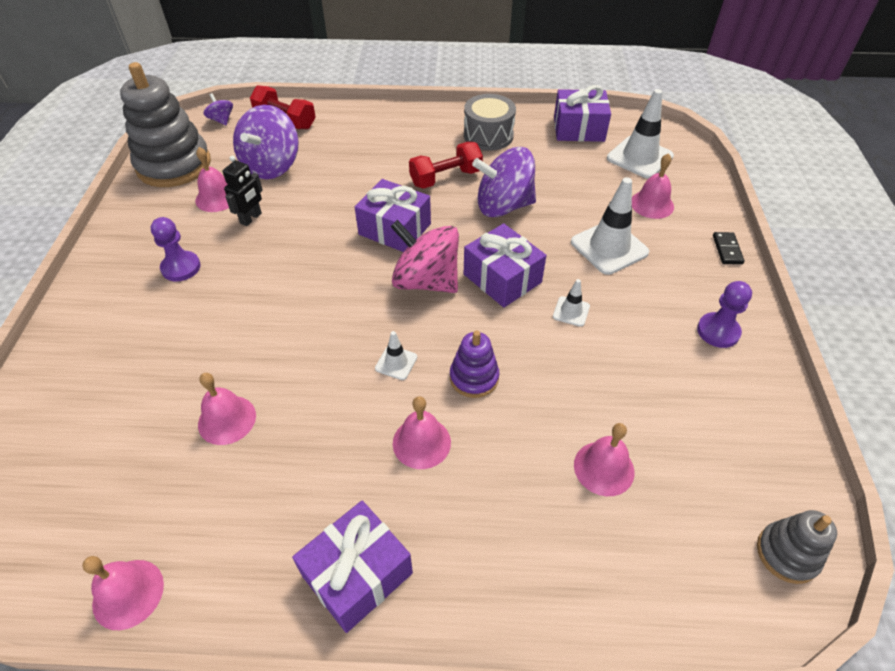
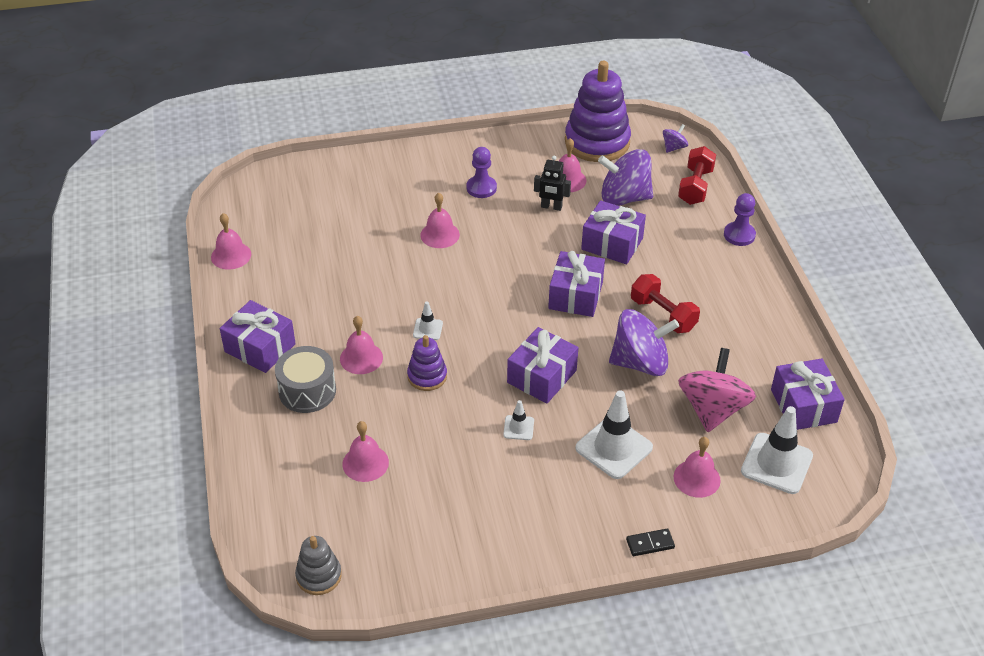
camera: 75 degrees right, 5 degrees down
(174, 165) = (597, 142): grey stacking toy -> purple stacking toy
(227, 419) = (353, 257): pink bell -> pink bell (440, 235)
(333, 188) = (612, 244): none -> purple gift
(426, 281) = (520, 328): pink spinning top -> pink spinning top (712, 409)
(488, 135) = (750, 333): grey drum -> grey drum (307, 391)
(503, 206) = (640, 363): purple spinning top -> purple spinning top turned 105 degrees clockwise
(718, 331) = (531, 535): purple pawn -> purple pawn (739, 235)

